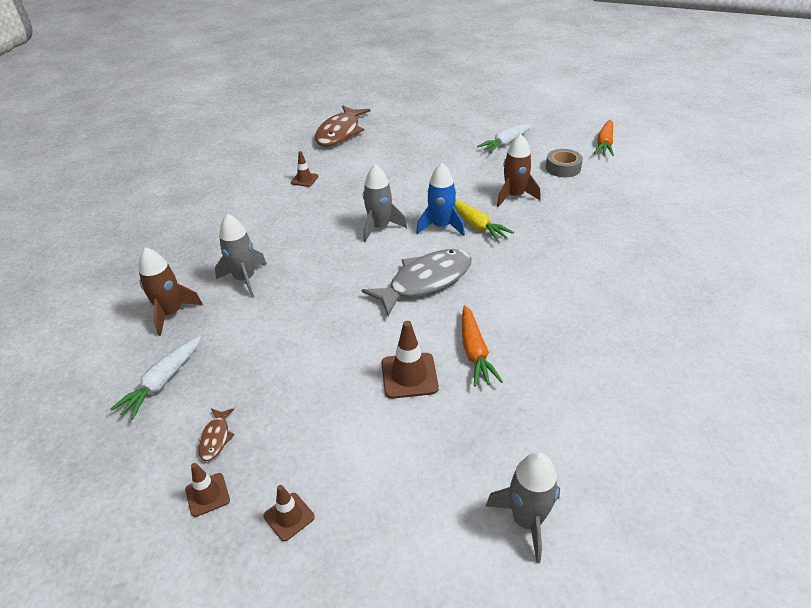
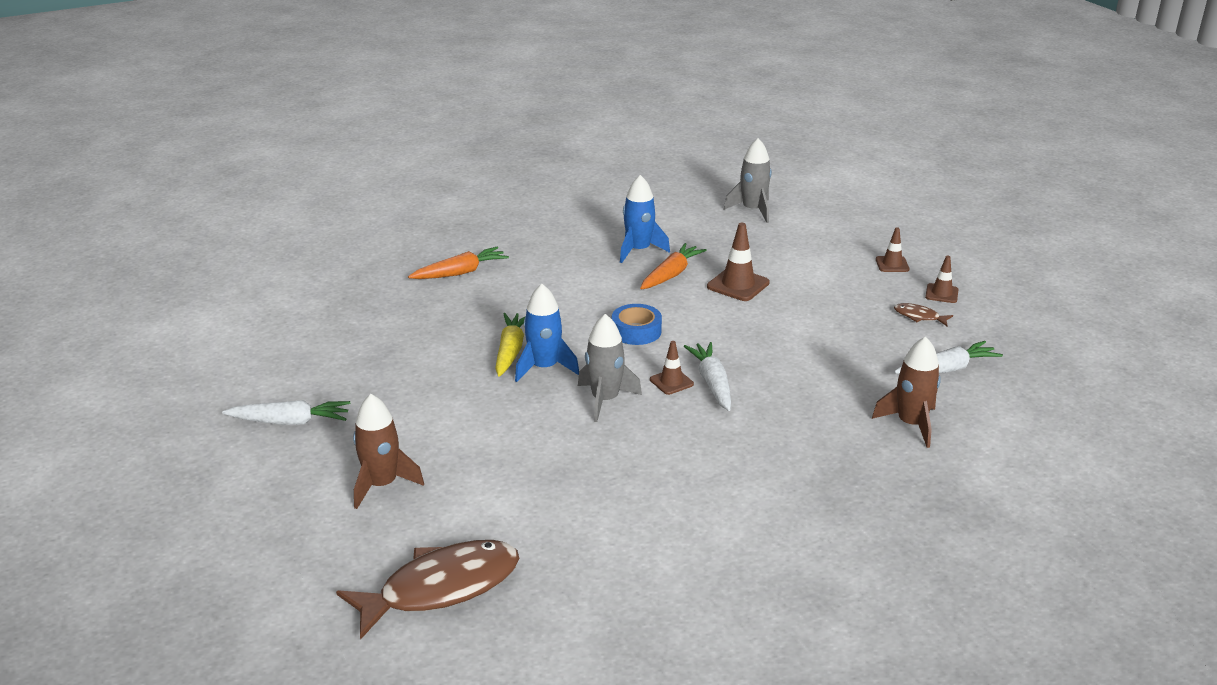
camera: 140 degrees left, 10 degrees down
(216, 438) = (919, 316): brown fish -> brown fish turned 105 degrees counterclockwise
(245, 279) = (807, 420): grey rocket -> none
(304, 179) = (607, 519): brown traffic cone -> brown traffic cone (671, 382)
(330, 272) = (712, 383): none -> white carrot
(425, 281) = (636, 331): grey fish -> blue tape
(514, 196) = (421, 357): brown rocket -> brown rocket (382, 485)
(538, 364) = (638, 250): none -> blue rocket
(563, 168) = (312, 357): grey tape -> none
(604, 144) = (207, 357): orange carrot -> orange carrot (460, 272)

